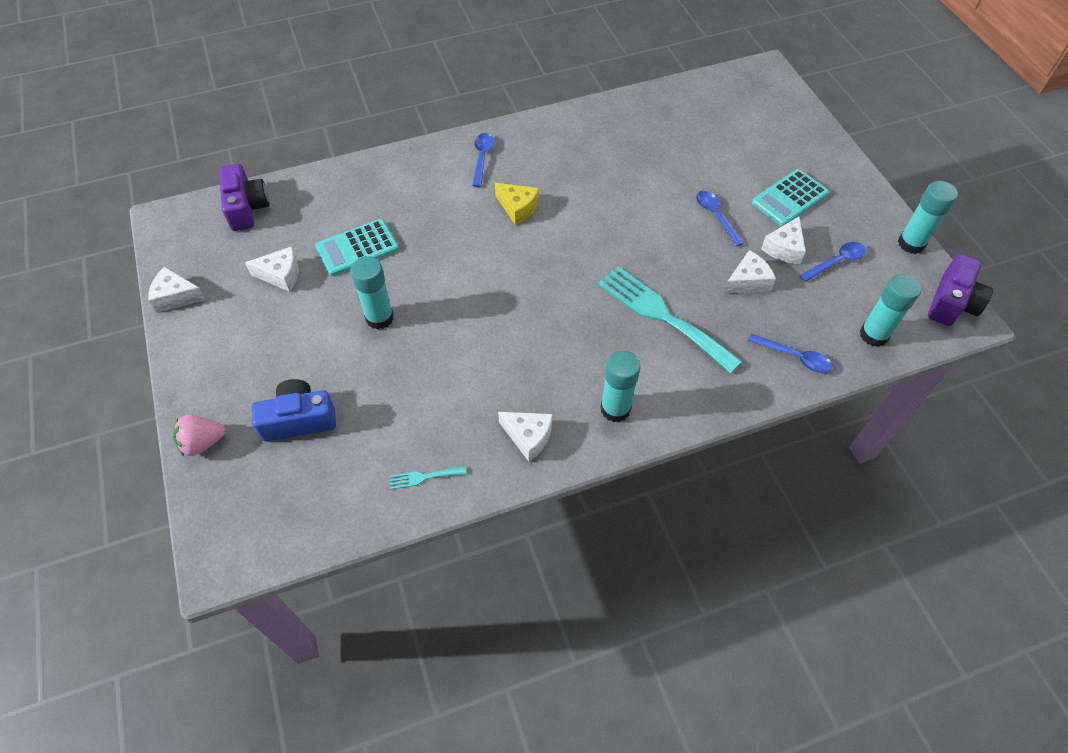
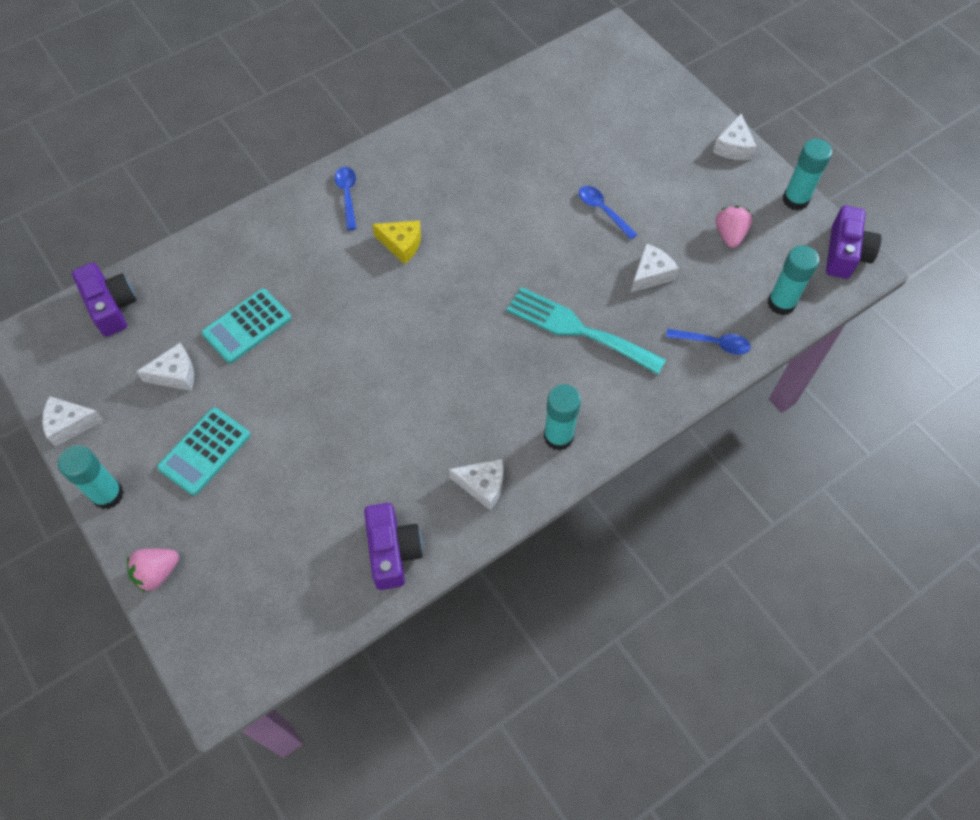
camera: 15 degrees left, 5 degrees up
(299, 420) = (248, 524): blue camera -> none
(379, 318) = (296, 397): turquoise glue stick -> turquoise glue stick (108, 495)
(423, 477) = (393, 551): turquoise fork -> purple camera
(784, 248) = (677, 231): white cheese -> white cheese (733, 147)
(789, 198) = (670, 175): turquoise calculator -> turquoise calculator (205, 451)
(836, 262) = (730, 235): blue spoon -> pink strawberry

